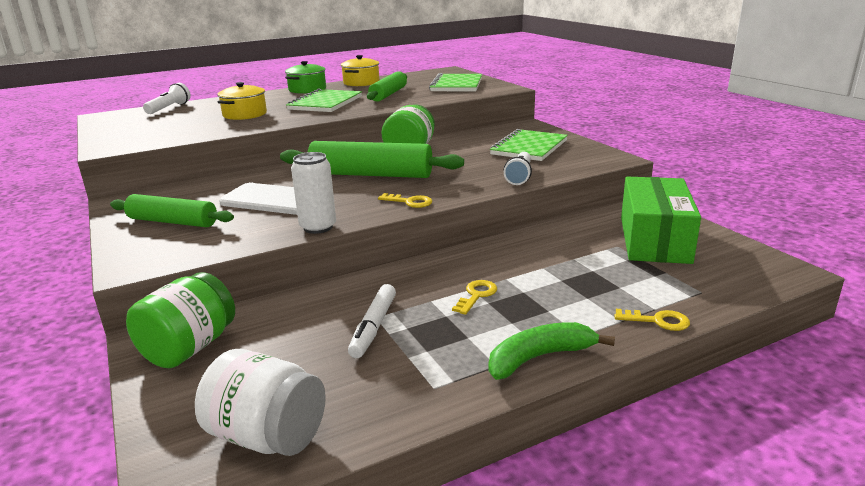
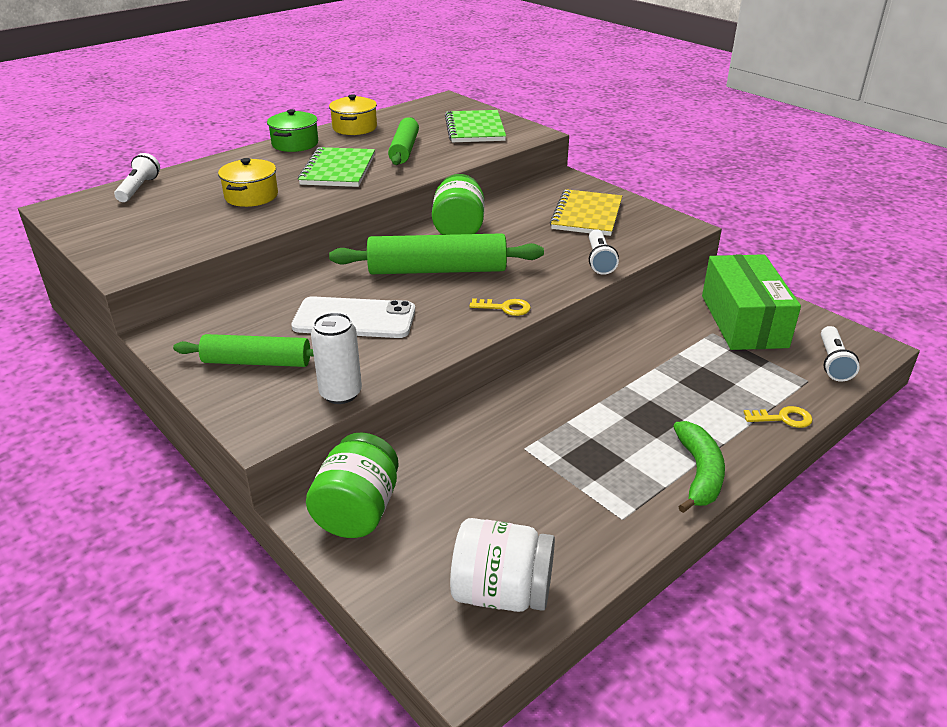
camera: 15 degrees left, 10 degrees up
(318, 227) = (429, 353): white can -> white can (340, 393)
(373, 327) = (529, 460): white marker -> none
(476, 295) = (608, 409): yellow key -> none
(529, 147) = (587, 215): green notebook -> yellow notebook
(539, 358) = (699, 473): green banana -> green banana turned 135 degrees clockwise
(736, 279) = (832, 363): none -> white flashlight

